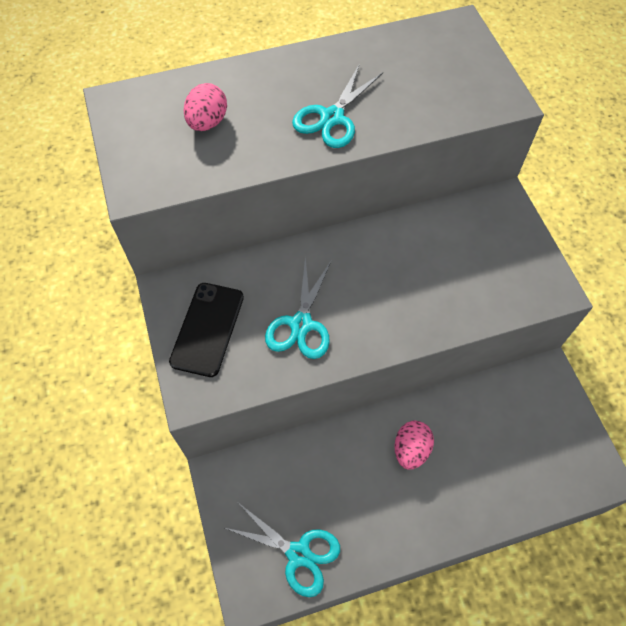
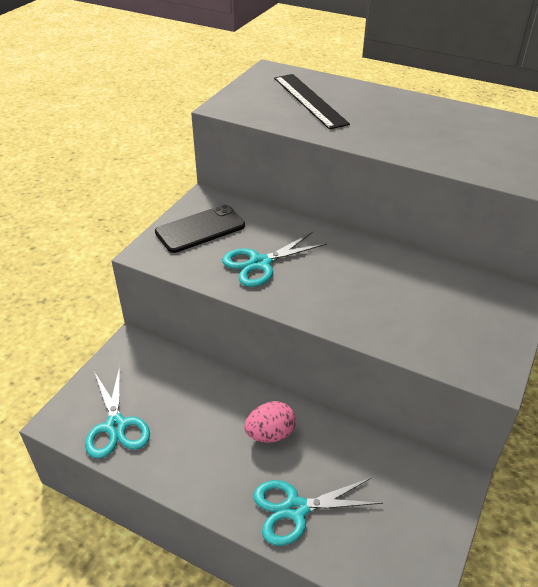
camera: 45 degrees right, 20 degrees down
(207, 122) = (309, 100): pink egg -> black ruler
(332, 117) = (397, 134): turquoise scissors -> turquoise scissors (295, 509)

